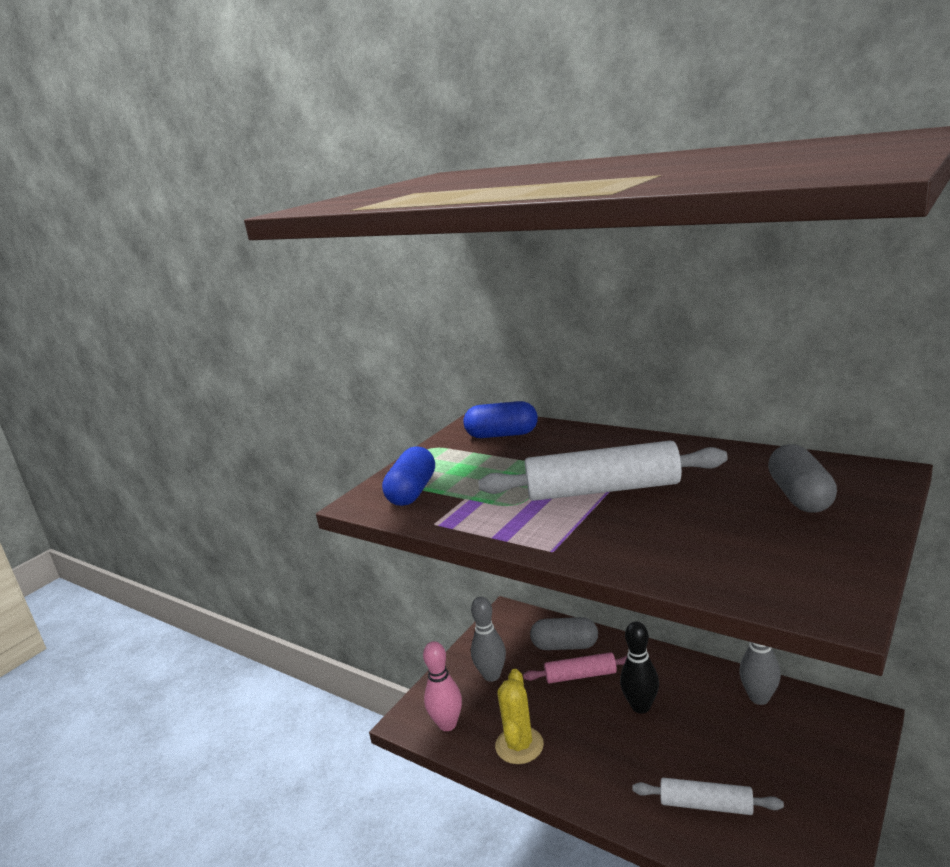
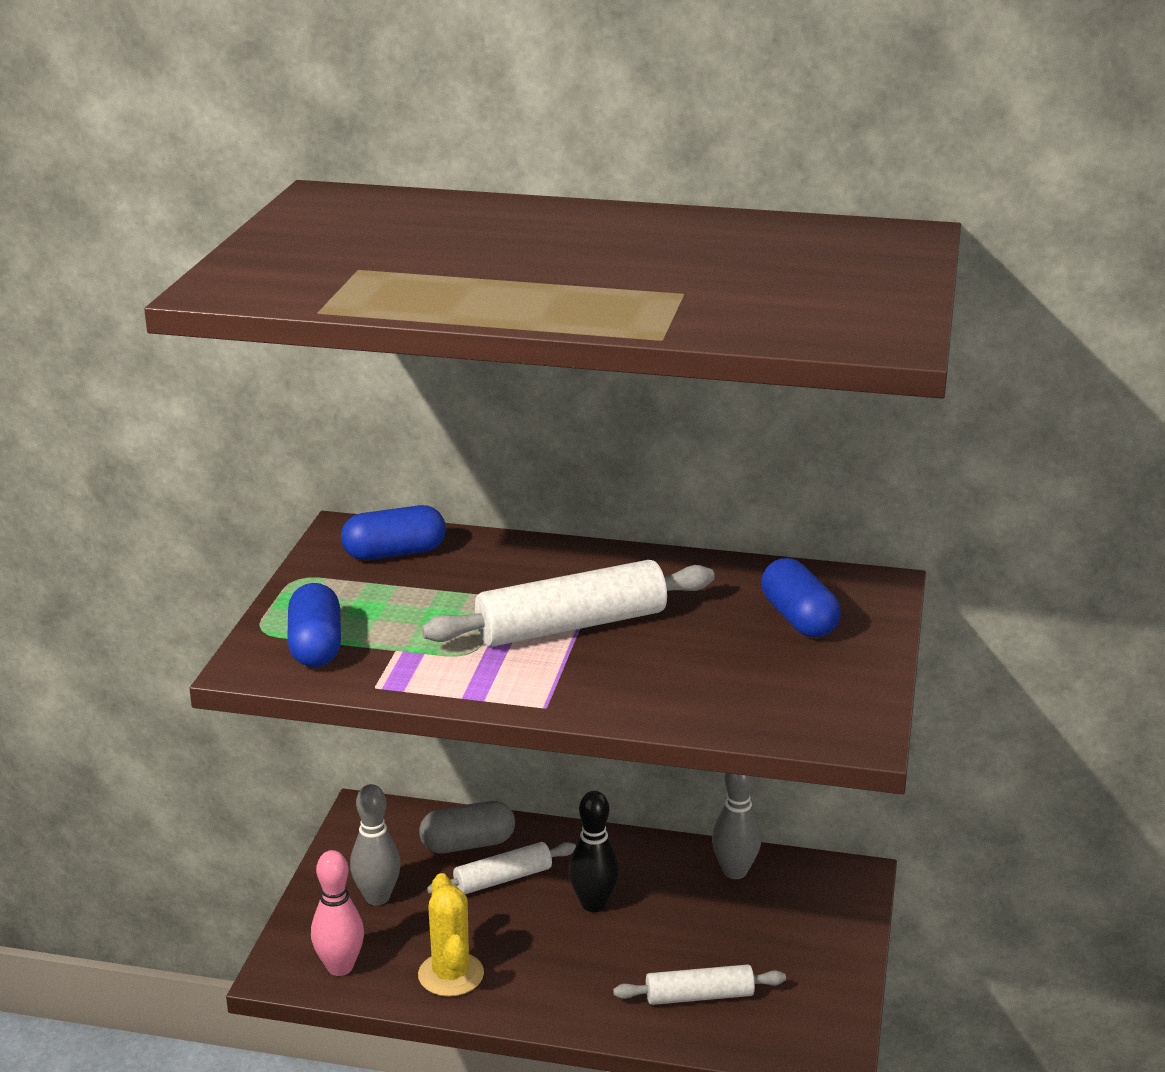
camera: 25 degrees left, 5 degrees up
(580, 675) = (503, 879): pink rolling pin -> white rolling pin
(800, 496) = (799, 619): grey capsule -> blue capsule

